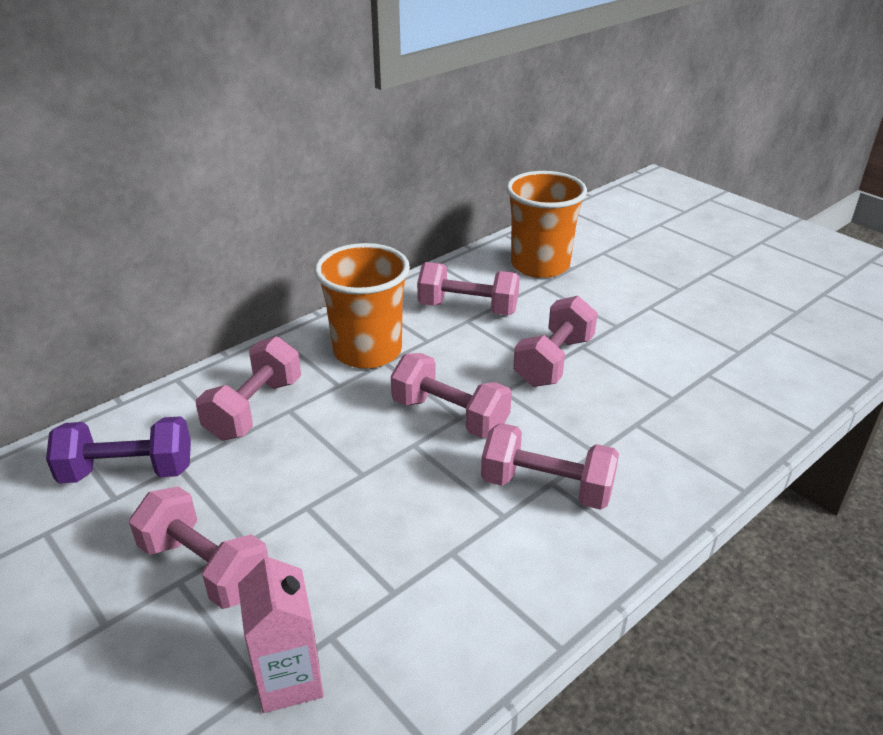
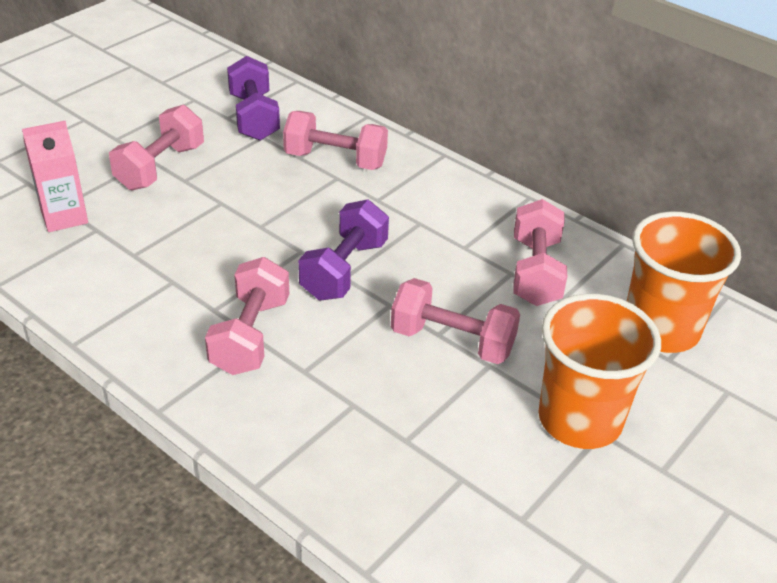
camera: 80 degrees right, 5 degrees up
(367, 351) = (434, 210): orange cup -> orange cup (580, 419)
(450, 416) = (344, 270): pink dumbbell -> purple dumbbell

